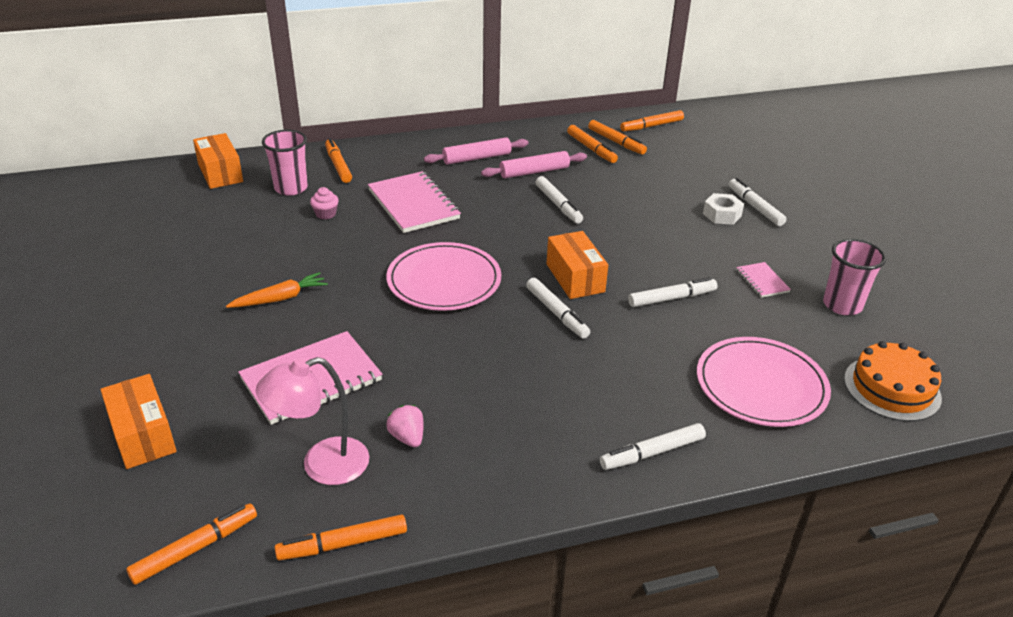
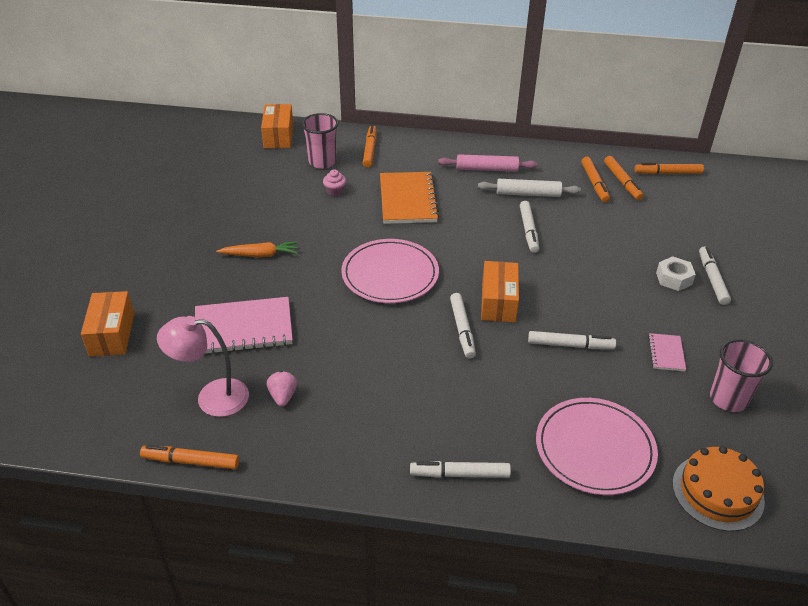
camera: 25 degrees right, 5 degrees up
(195, 548) = (98, 429): orange marker -> none
(413, 204) = (408, 200): pink notebook -> orange notebook
(534, 172) = (528, 194): pink rolling pin -> white rolling pin

